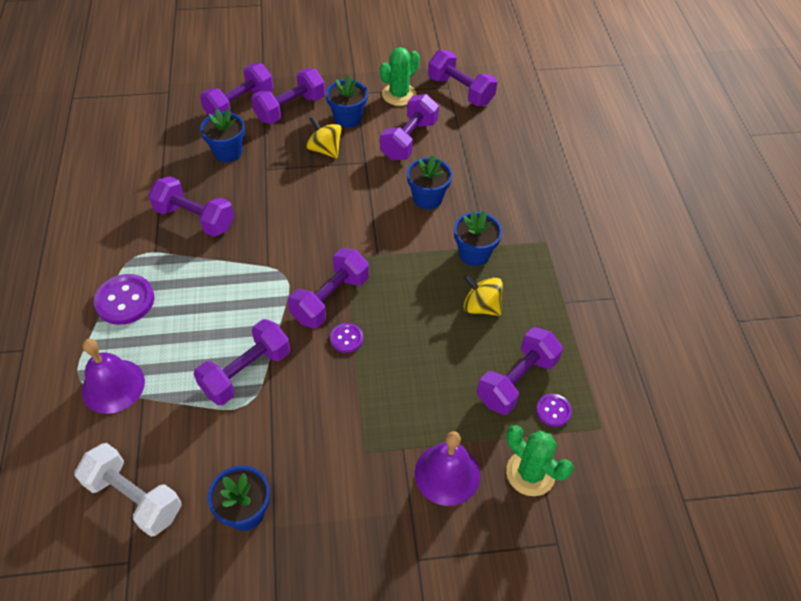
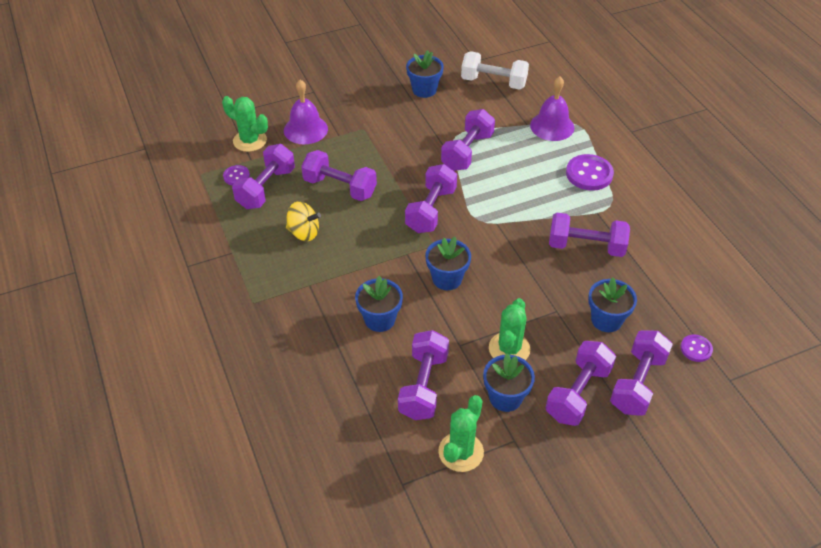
camera: 165 degrees right, 5 degrees down
(325, 150) = (509, 349): yellow spinning top -> green cactus
(346, 338) = (405, 187): purple button -> purple button (696, 349)
(460, 91) = (385, 481): purple dumbbell -> purple dumbbell (340, 187)
(474, 254) = (319, 275): blue flower pot -> blue flower pot (447, 279)

